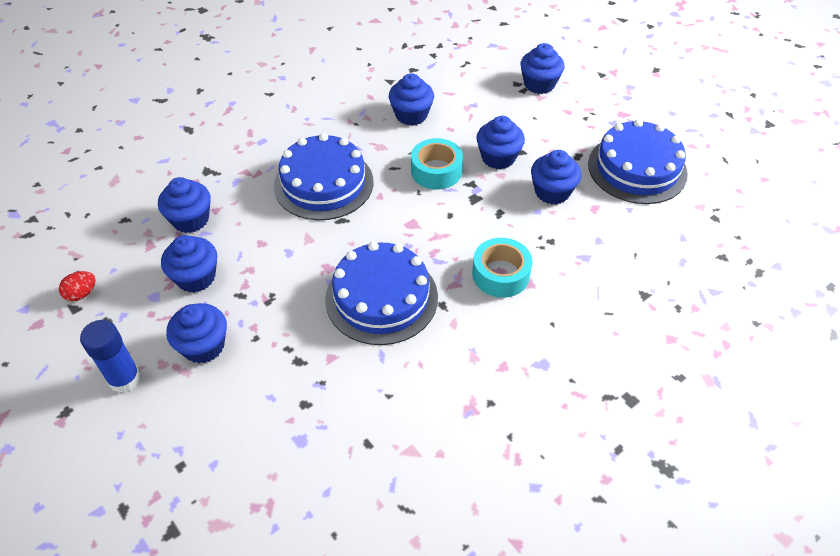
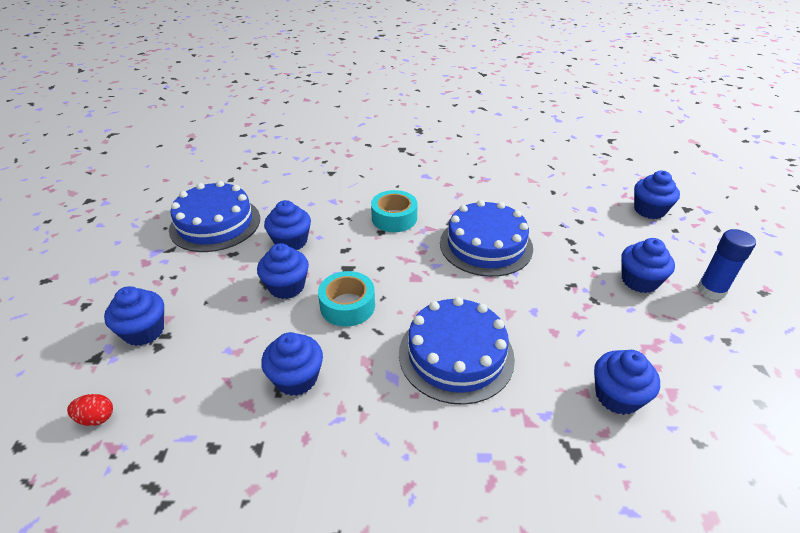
camera: 140 degrees left, 10 degrees down
(82, 294) = (754, 378): red egg -> red egg (96, 418)
(196, 277) = (630, 334): blue cupcake -> blue cupcake (649, 210)

